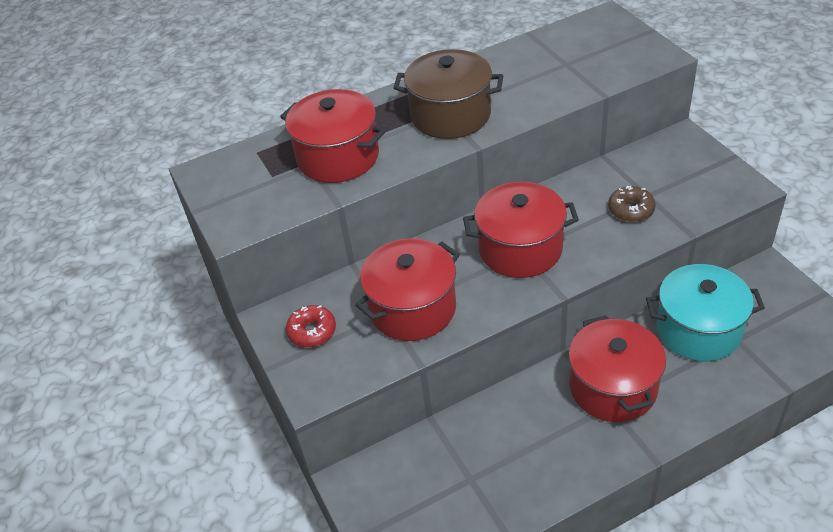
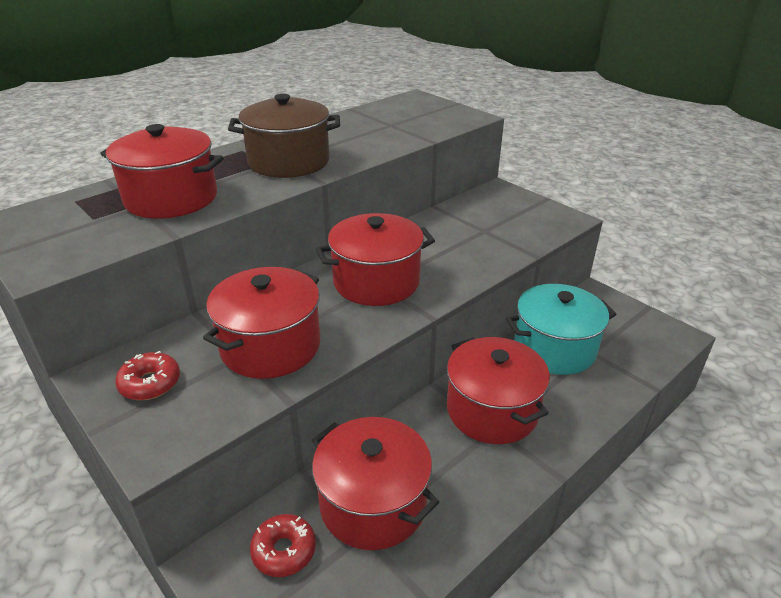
camera: 20 degrees left, 10 degrees down
(406, 481) = (284, 550): none -> red donut
(484, 456) = (373, 503): none -> red pot
(631, 210) = (473, 242): brown donut -> none

